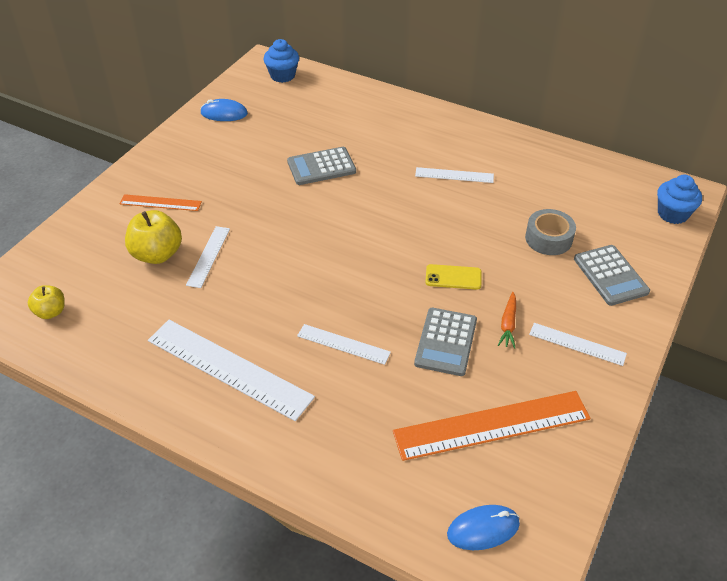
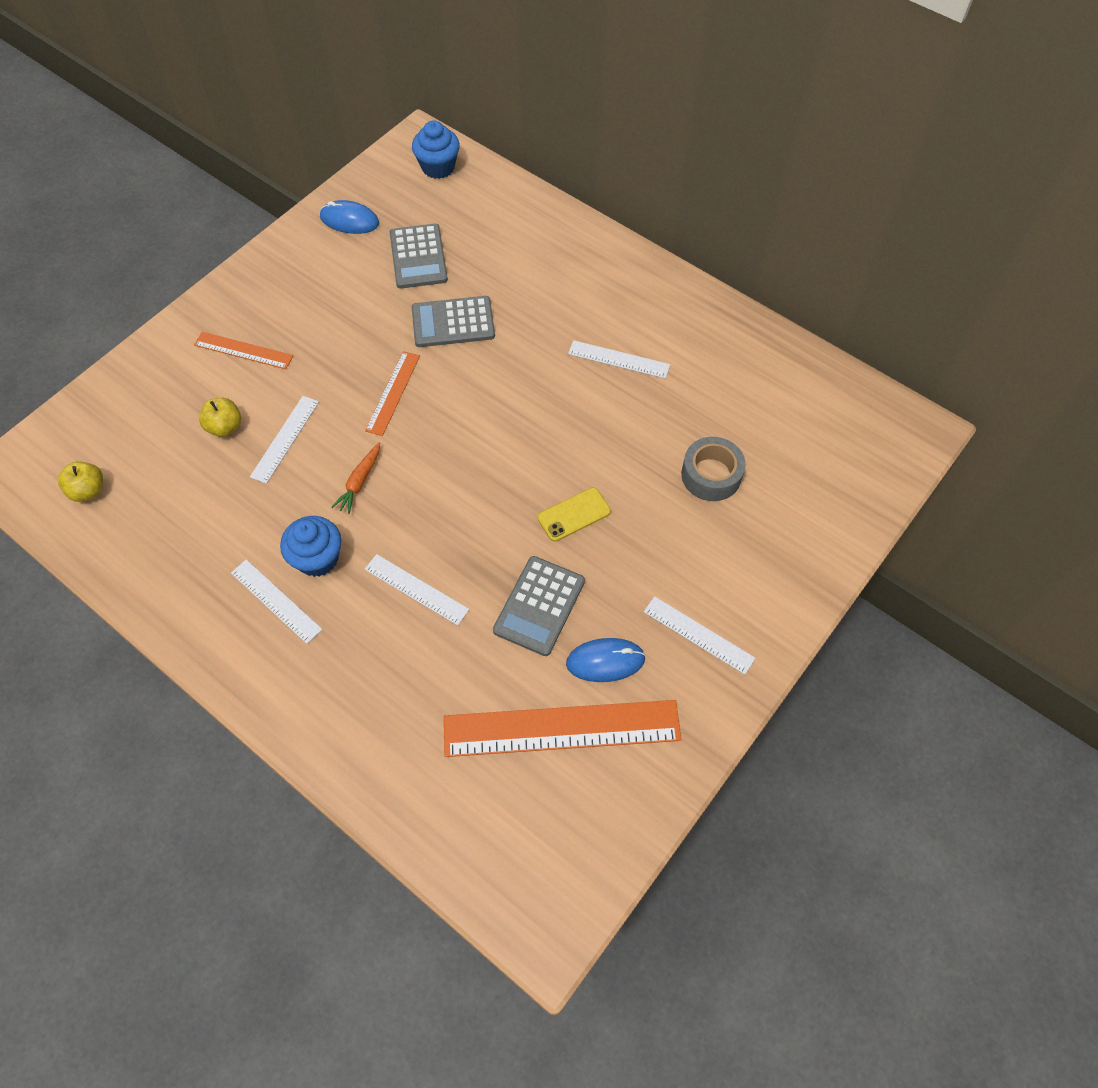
camera: 10 degrees right, 15 degrees up
(157, 254) = (225, 427): yellow apple -> yellow apple, size x0.60
(229, 368) = (276, 601): white ruler -> white ruler, size x0.52
(287, 216) = (393, 393): none -> orange ruler
(453, 277) = (574, 515): yellow phone -> yellow phone turned 45 degrees counterclockwise
(483, 529) = (513, 859): blue mouse -> blue mouse (605, 661)
(508, 324) = (622, 593): orange carrot -> orange carrot (360, 481)
(610, 275) = (772, 542): grey calculator -> grey calculator (418, 257)
(672, 214) = (885, 461): blue cupcake -> blue cupcake (318, 558)

